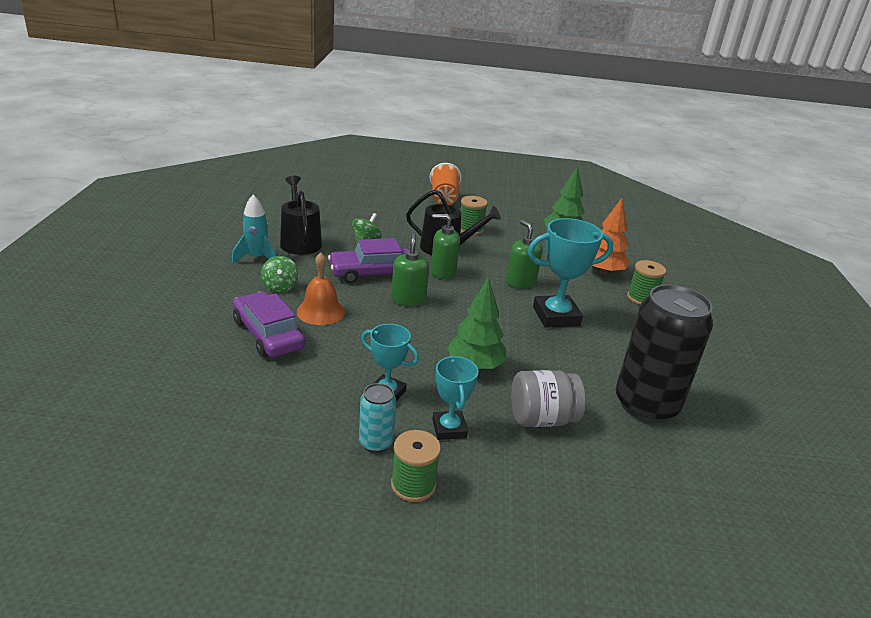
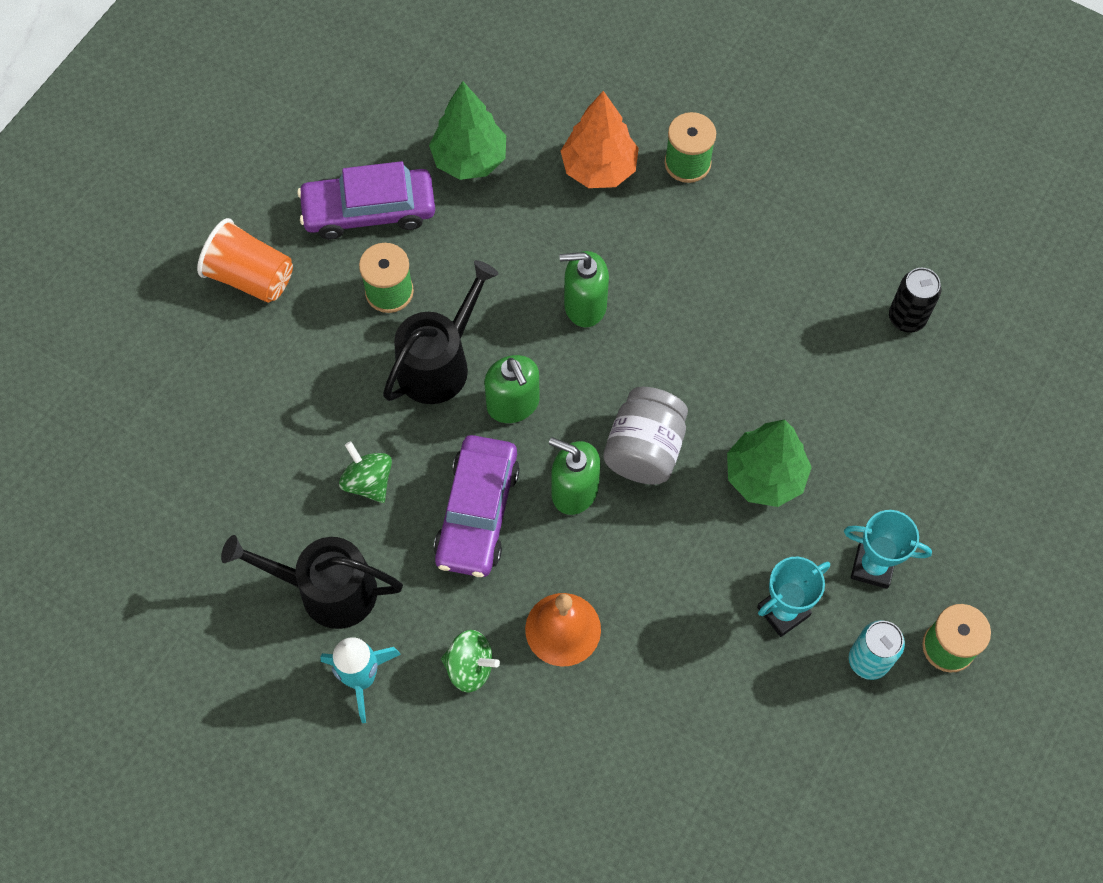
camera: 60 degrees left, 35 degrees up
(268, 334) = (598, 721): purple car -> purple car (369, 210)
(443, 272) = (513, 404): green soap dispenser -> green soap dispenser turned 60 degrees counterclockwise
(541, 419) = (891, 452): grey jar -> grey jar (644, 449)
(556, 316) = (691, 308): turquoise trophy -> none
(646, 405) = (907, 318): black can -> black can, size x0.46

